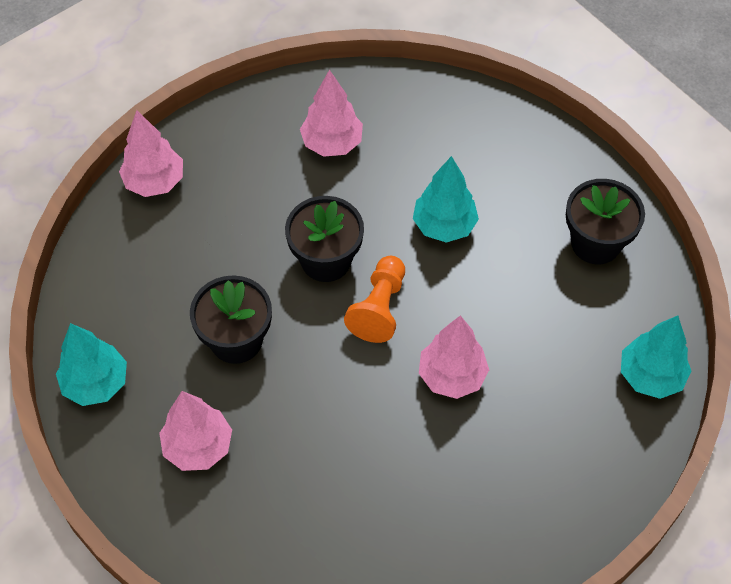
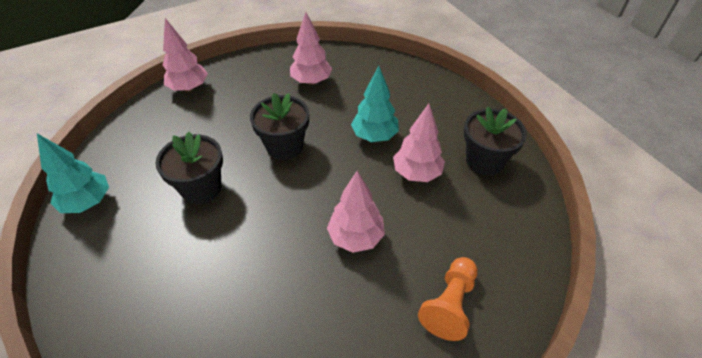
camera: 10 degrees right, 10 degrees down
(198, 447) = (139, 260): pink tree -> pink tree (416, 173)
(379, 308) = (313, 181): orange pawn -> orange pawn (449, 304)
(650, 376) = (520, 262): turquoise tree -> none

